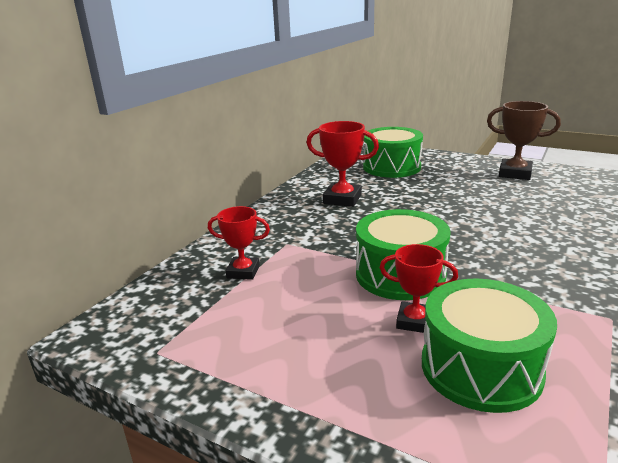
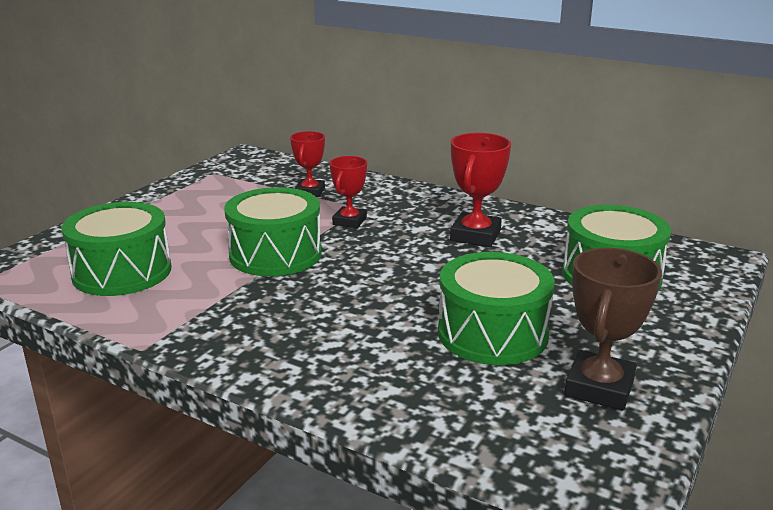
camera: 90 degrees right, 0 degrees up
(414, 321) = (196, 254): red trophy -> red trophy (349, 221)
(480, 194) = (492, 333): none -> green drum

